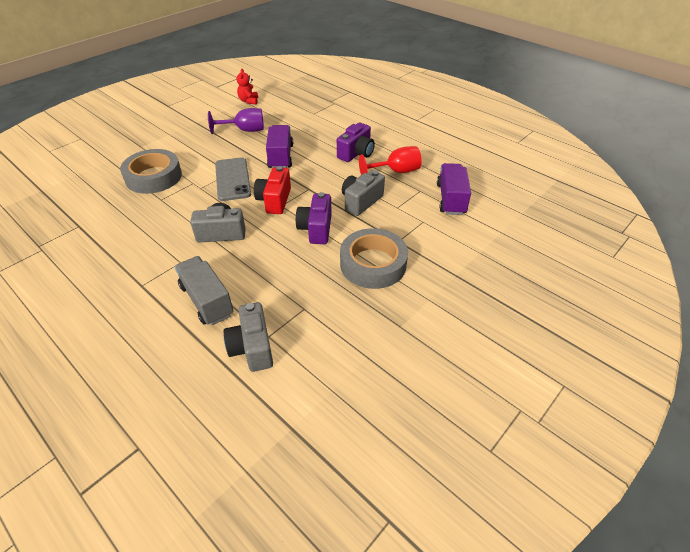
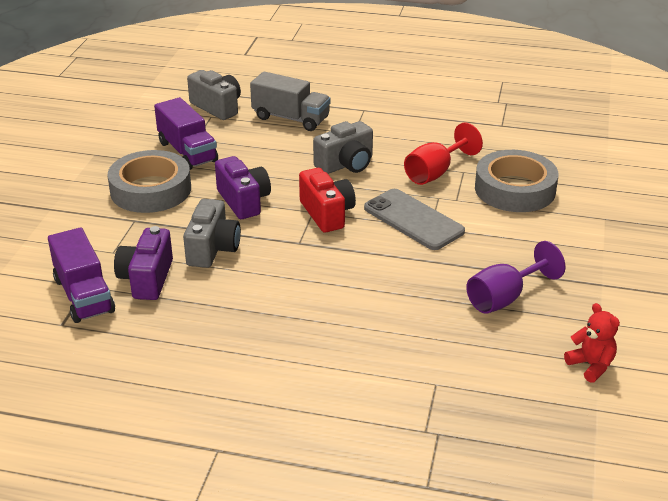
camera: 150 degrees right, 10 degrees down
(280, 157) = (390, 273): purple truck -> purple truck (187, 152)
(356, 153) = (278, 322): purple camera -> purple camera (147, 279)
(396, 171) = (190, 312): red goblet -> red goblet (435, 173)

